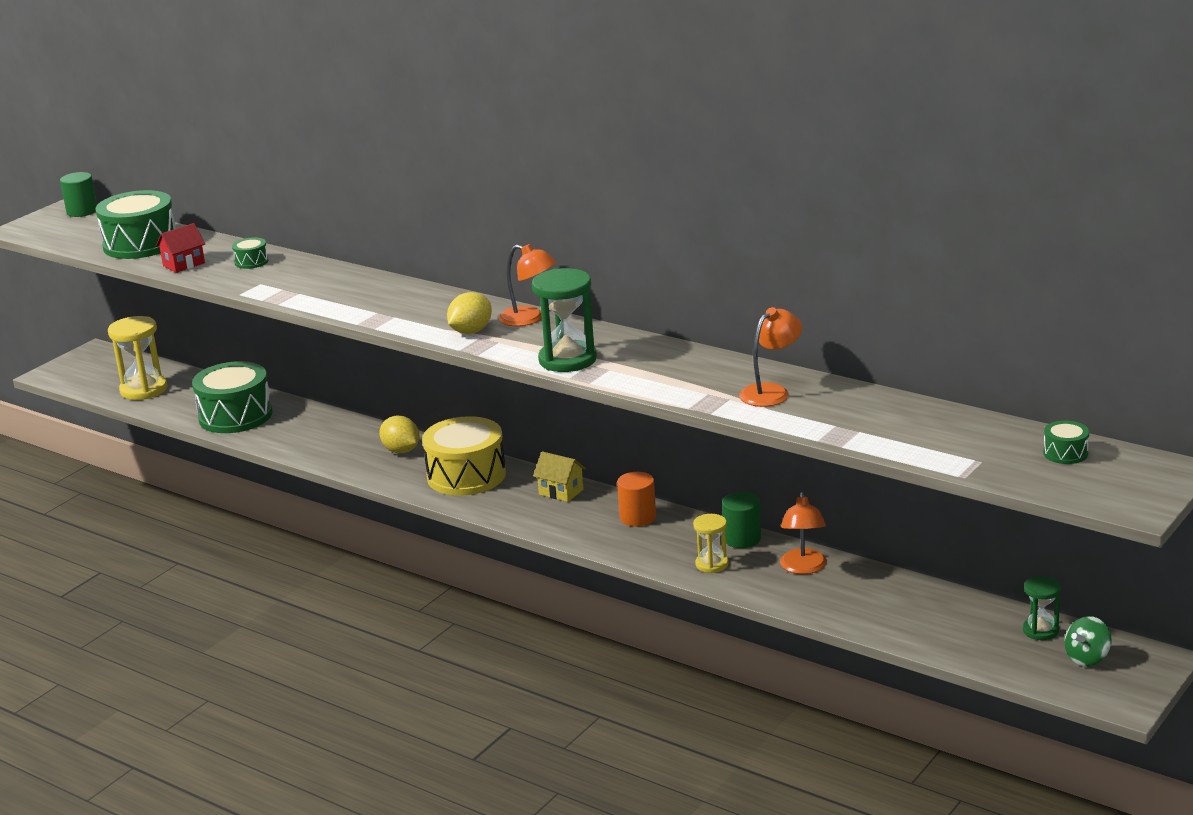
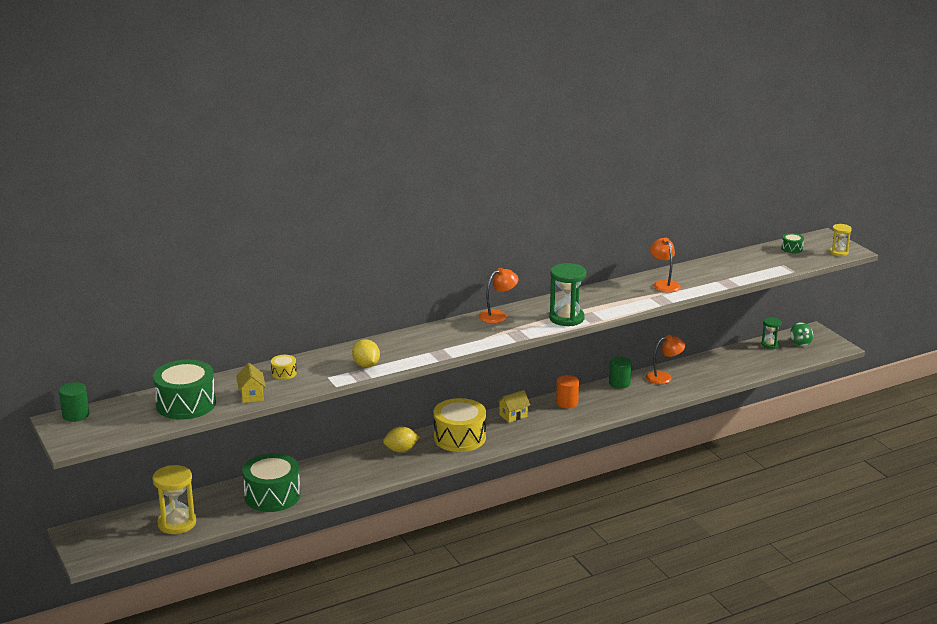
camera: 65 degrees left, 0 degrees up
(184, 264) = (252, 395): red house -> yellow house
(251, 262) = (284, 373): green drum -> yellow drum
(471, 331) = (494, 333): yellow lemon -> yellow lemon (366, 365)
(712, 564) = (637, 397): yellow hourglass -> yellow hourglass (839, 252)
(803, 568) = (664, 377): orange lamp -> orange lamp turned 45 degrees counterclockwise

